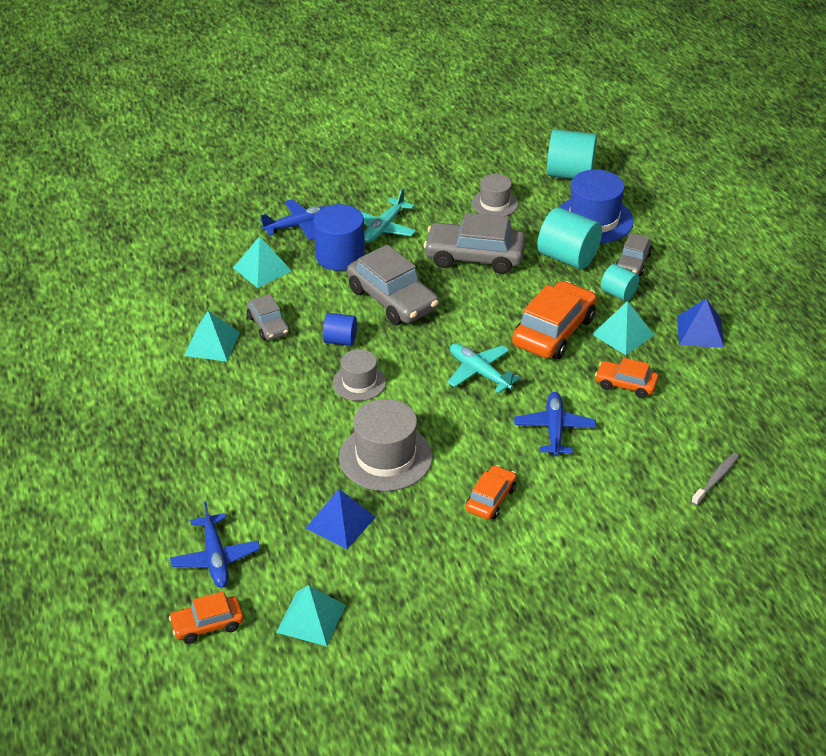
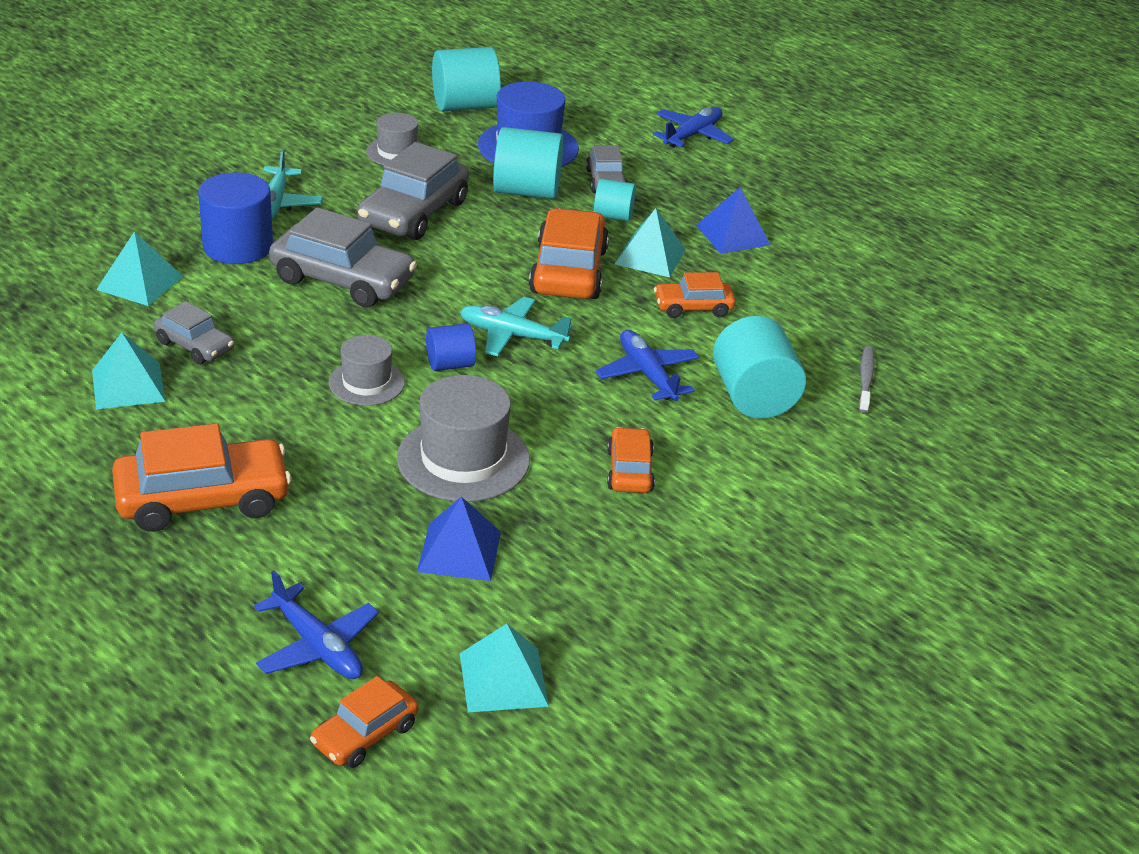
camera: 30 degrees left, 5 degrees down
(209, 437) = (203, 499): none -> orange car
(299, 225) = (157, 223): blue plane -> blue plane (692, 135)
(340, 340) = (306, 341): blue cylinder -> blue cylinder (450, 364)
(474, 257) = (414, 213): grey car -> grey car turned 45 degrees counterclockwise
(619, 469) = (753, 397): none -> turquoise cylinder

